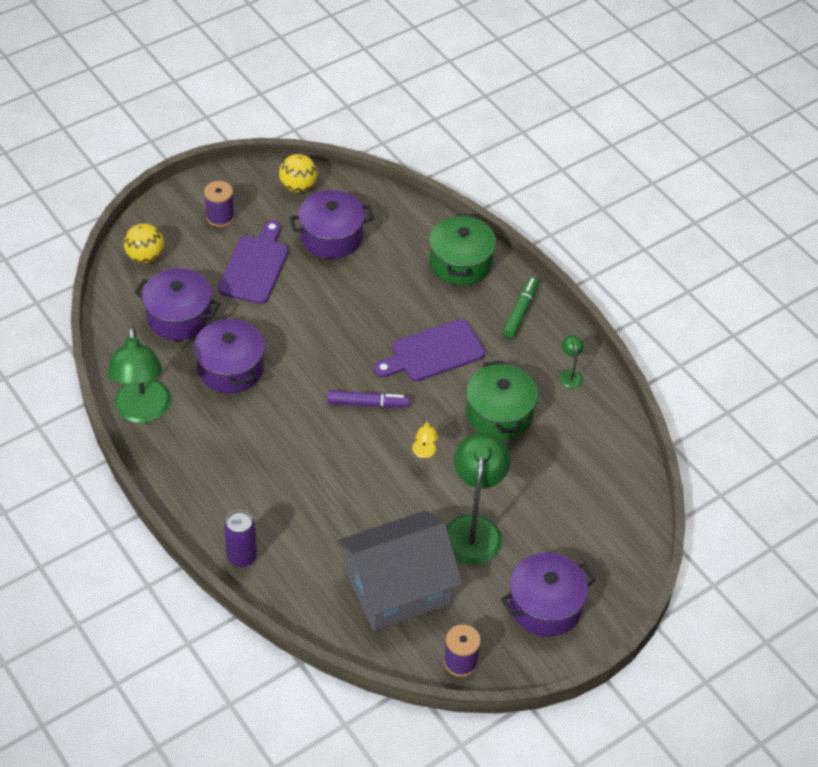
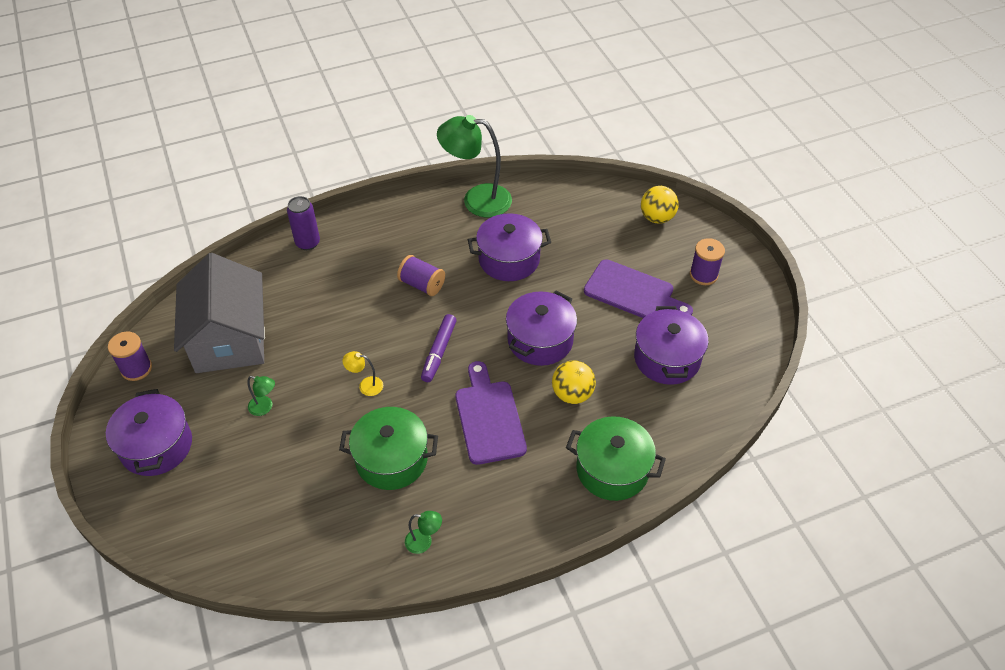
camera: 105 degrees right, 0 degrees up
(179, 317) = (578, 232): purple pot -> purple pot (540, 340)
(282, 435) = (422, 285): none -> purple spool
(298, 186) = (744, 342): yellow ball -> yellow ball (572, 394)
(474, 528) = (265, 407): green lamp -> green lamp, size x0.43
(520, 311) = (528, 513): green marker -> none

